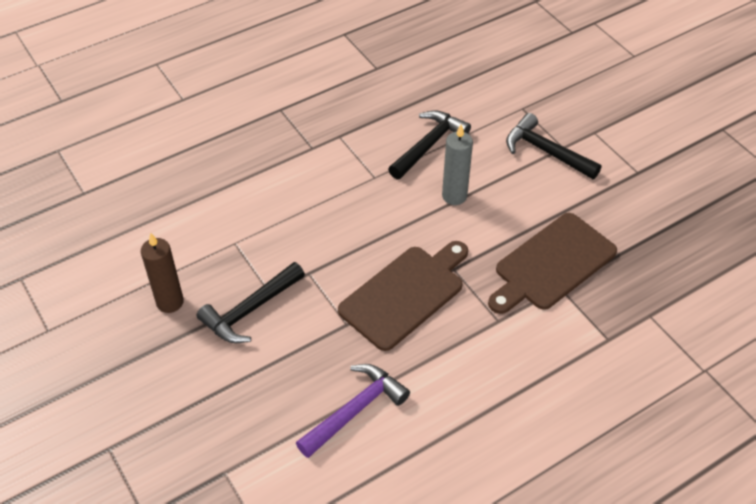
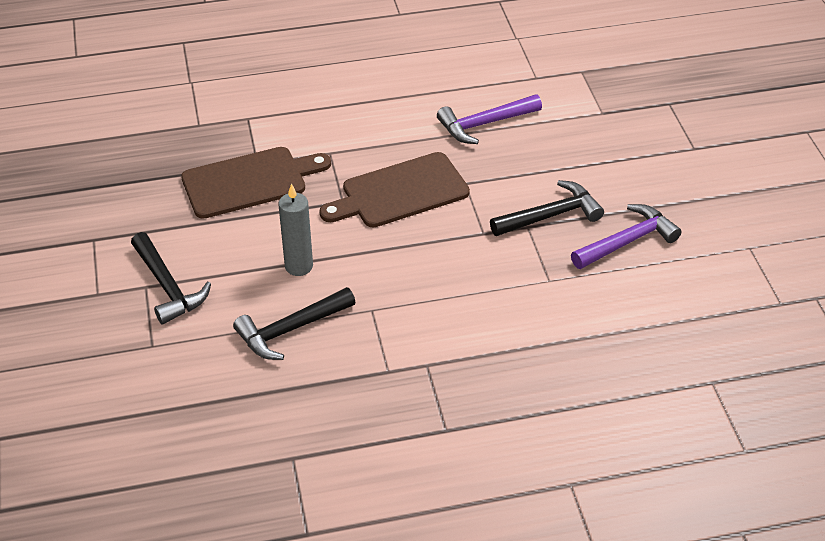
camera: 160 degrees left, 5 degrees down
(170, 302) = (627, 241): brown candle -> purple hammer

